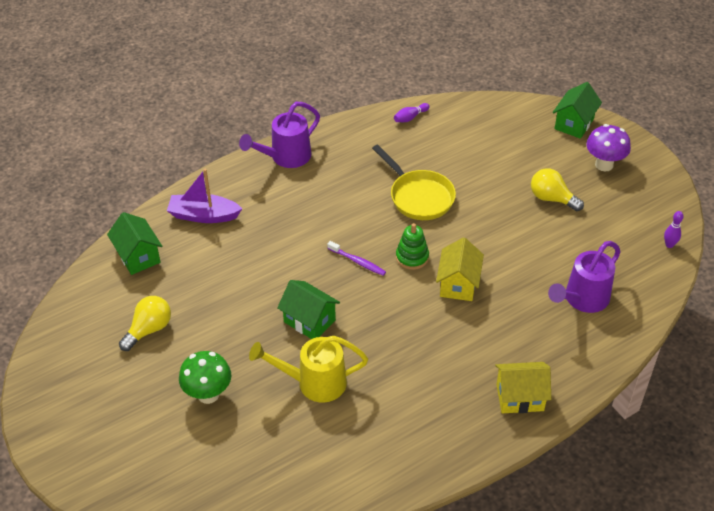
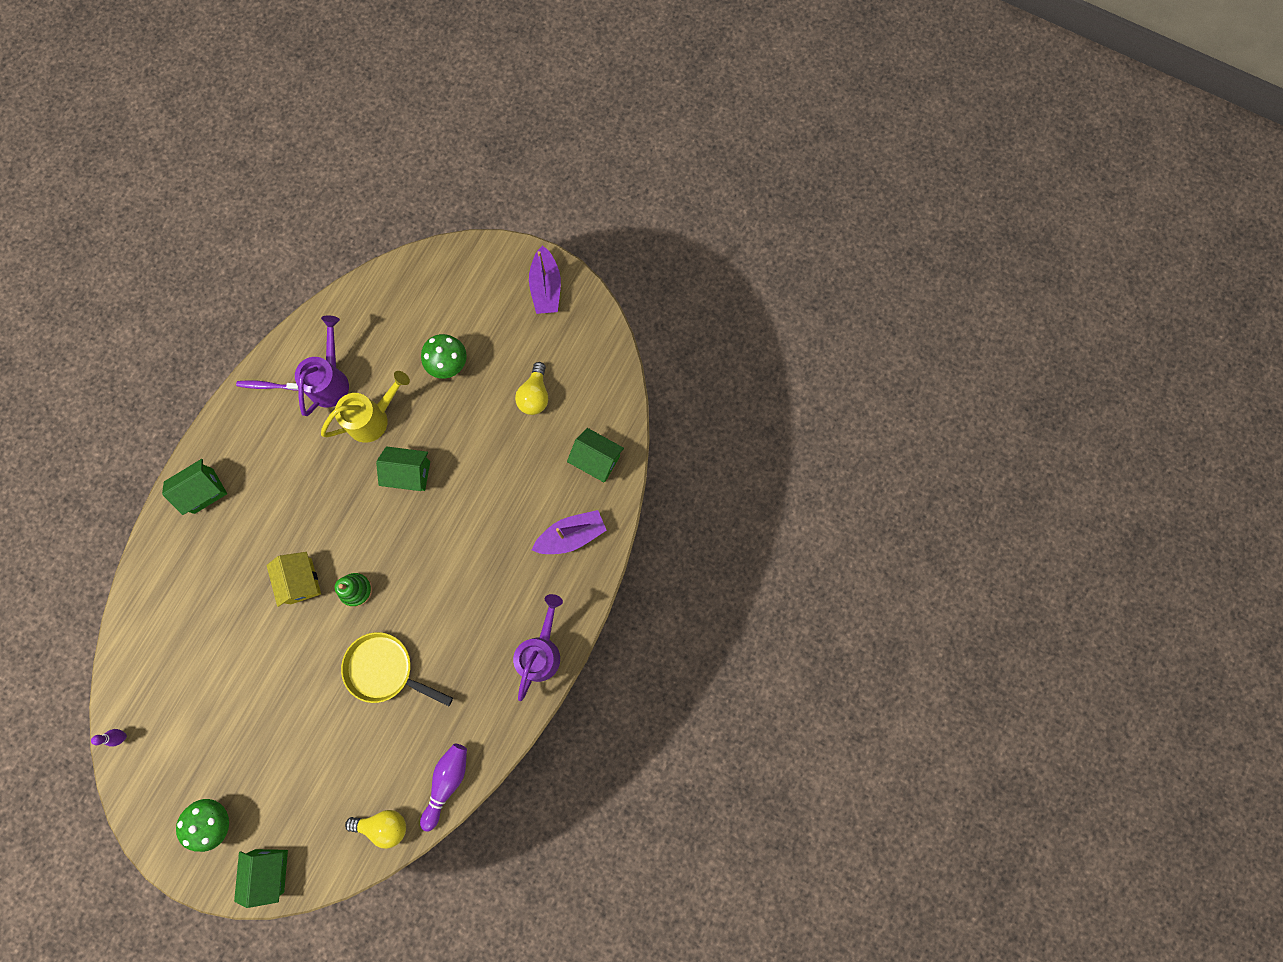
camera: 150 degrees right, 30 degrees up
(59, 419) = (546, 287): none -> purple boat
(358, 262) = (402, 558): purple toothbrush -> purple toothbrush (267, 386)
(410, 117) = (447, 782): purple bowling pin -> purple bowling pin, size x1.76
(520, 397) = (204, 491): yellow house -> green house
(552, 198) = (254, 739): yellow light bulb -> yellow light bulb (384, 825)
(582, 299) = (184, 623): purple watering can -> purple watering can (331, 380)
(604, 165) = (217, 820): purple mushroom -> green mushroom

